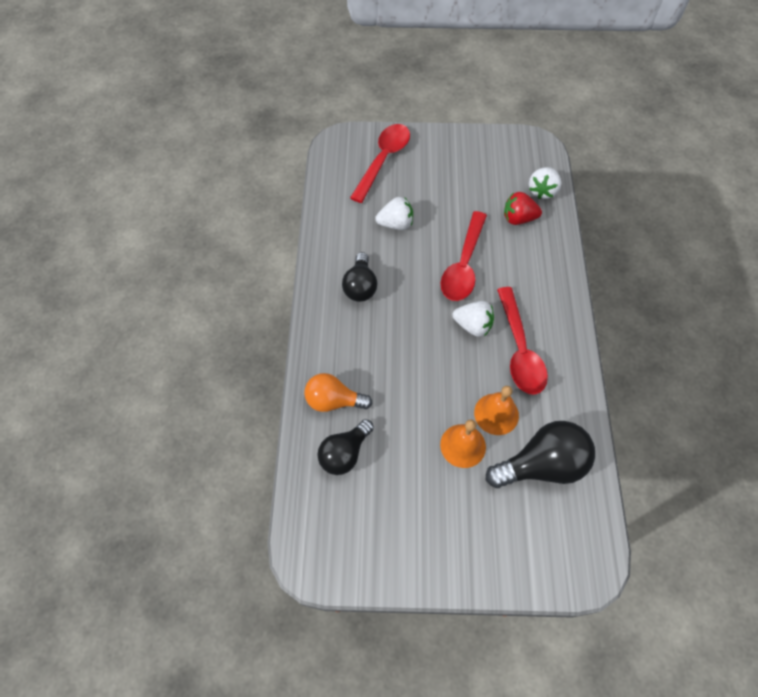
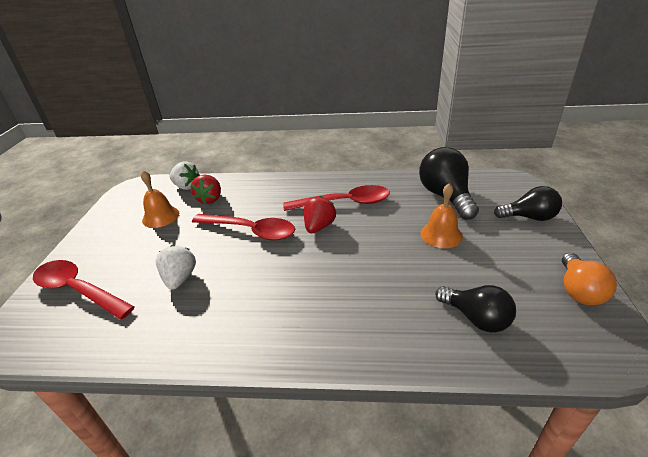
camera: 85 degrees left, 25 degrees down
(333, 401) = (413, 330): orange light bulb -> orange light bulb (578, 290)
(360, 286) = (258, 308): black light bulb -> black light bulb (529, 217)
(473, 325) = (319, 226): white strawberry -> red strawberry
(496, 414) = (406, 216): orange bell -> orange bell (160, 216)

